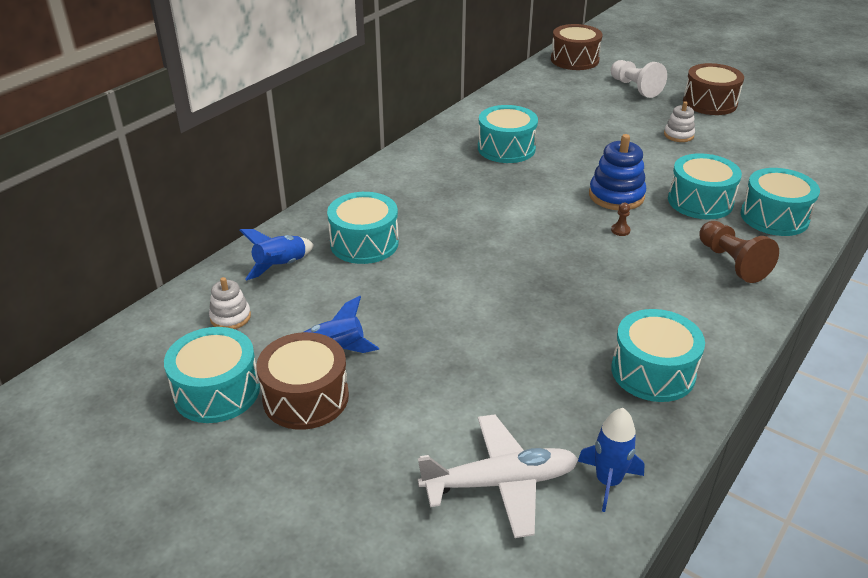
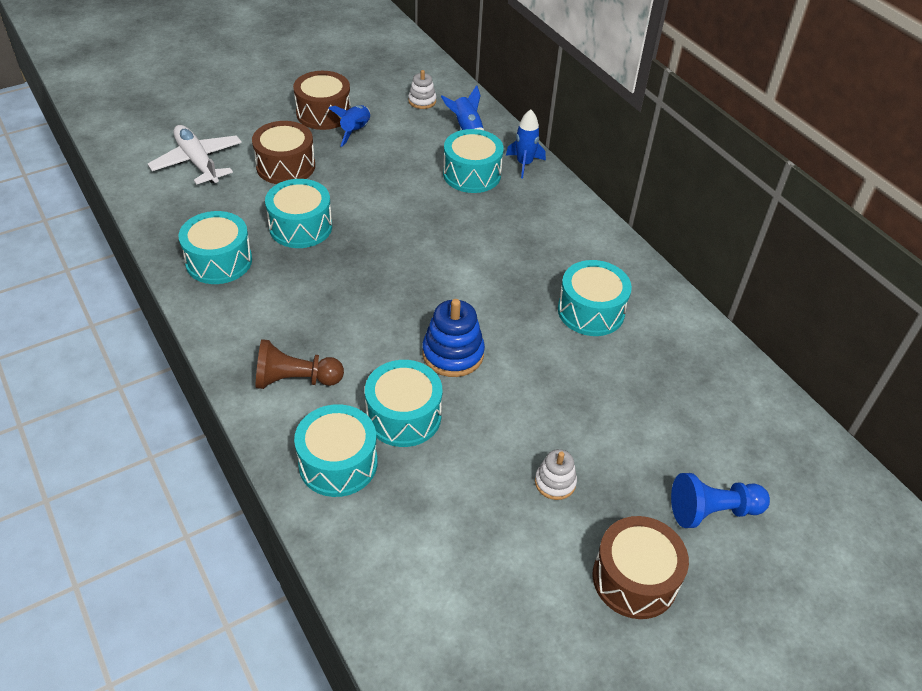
camera: 110 degrees right, 10 degrees up
(217, 391) = (355, 86): turquoise drum -> turquoise drum (300, 227)
(500, 482) = (197, 162): white plane -> white plane turned 135 degrees clockwise
(574, 60) = (833, 486): brown drum -> brown drum (285, 166)
(608, 481) = (158, 200): blue rocket -> blue rocket (524, 164)
(620, 230) = (394, 328): brown pawn -> none
(635, 88) = (712, 511): white pawn -> blue pawn

